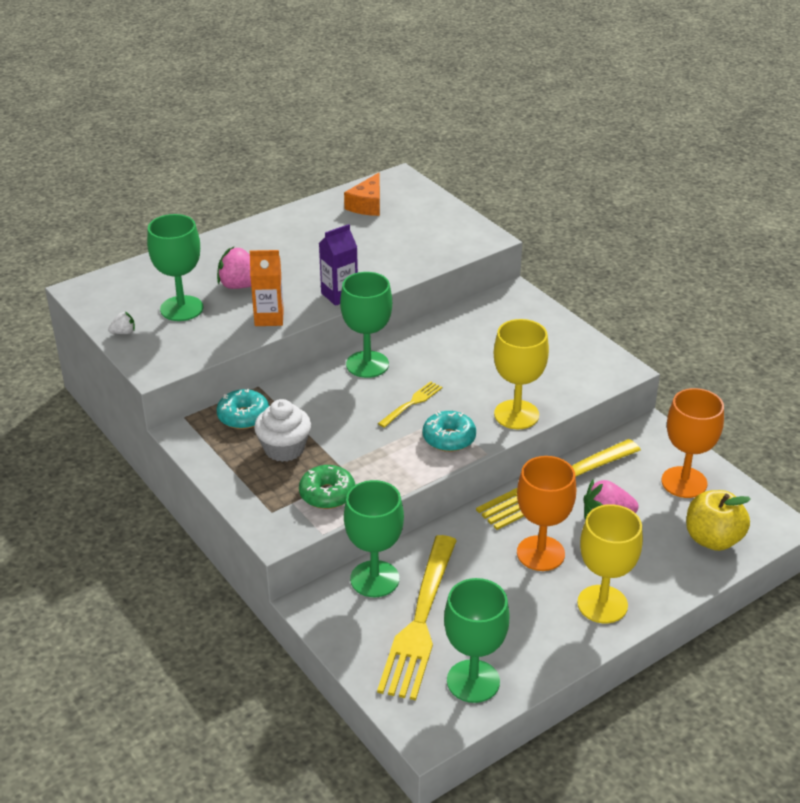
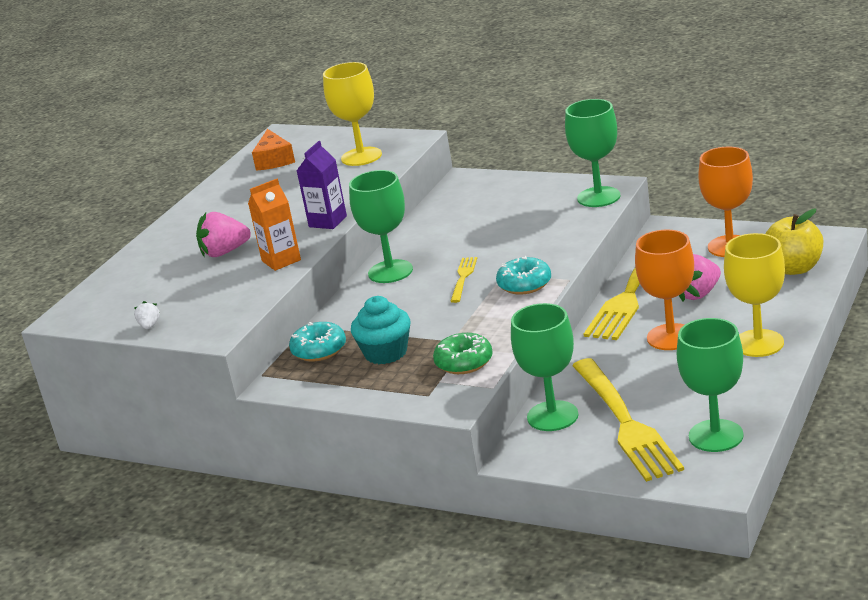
camera: 25 degrees left, 10 degrees down
(124, 332) = (149, 326): white strawberry -> white strawberry turned 45 degrees counterclockwise
(181, 308) = (186, 288): green goblet -> green goblet (598, 197)
(284, 448) = (386, 353): white cupcake -> turquoise cupcake
(516, 415) = (562, 247): yellow goblet -> yellow goblet (361, 156)

